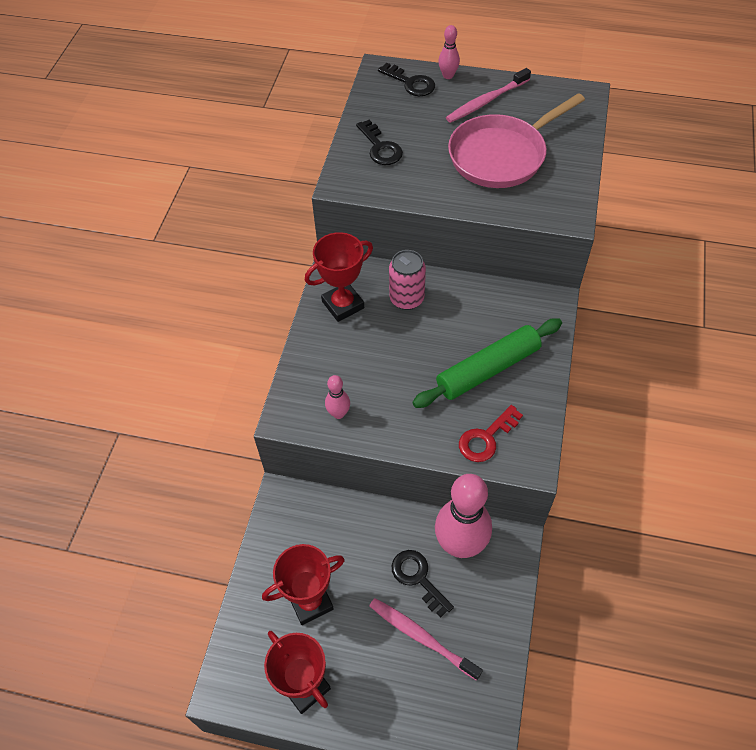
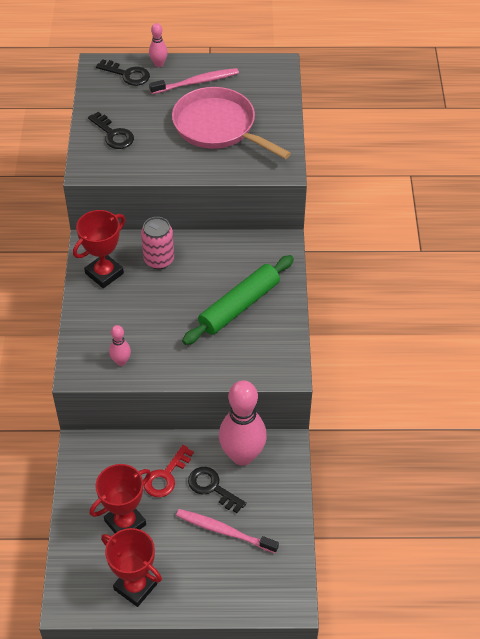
camera: 15 degrees left, 5 degrees down
(486, 101) = (196, 82): pink toothbrush -> pink toothbrush turned 150 degrees counterclockwise
(486, 438) = (248, 360): red key -> red key (166, 476)
(501, 155) = (218, 127): pink pan -> pink pan turned 90 degrees clockwise

